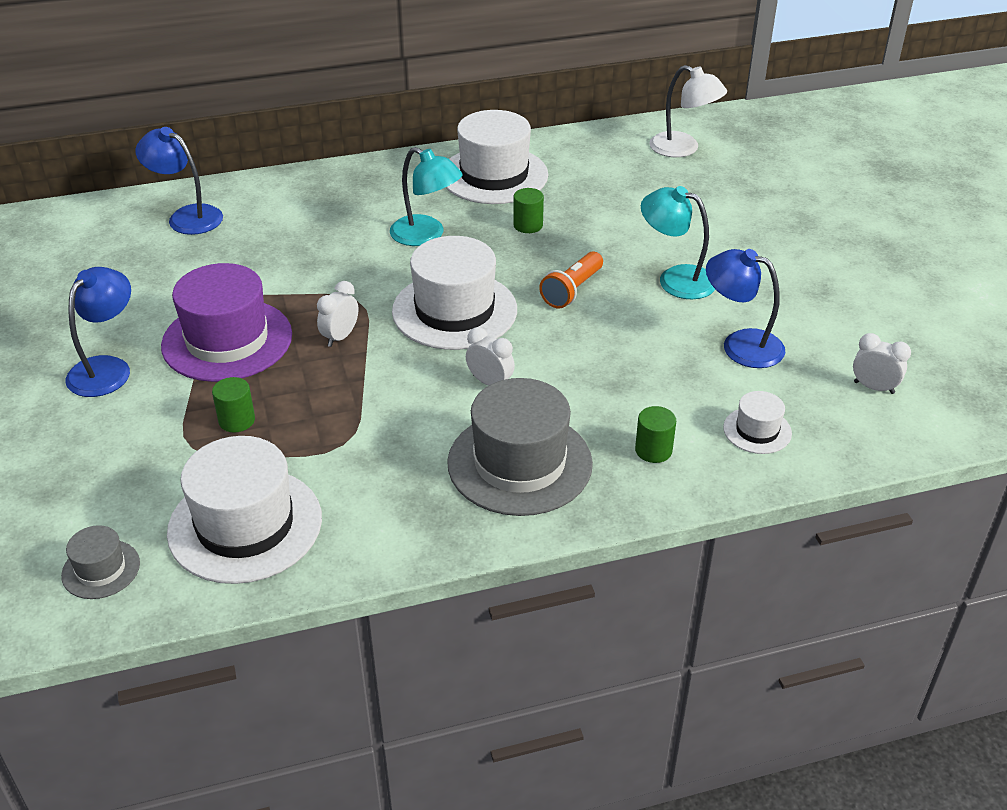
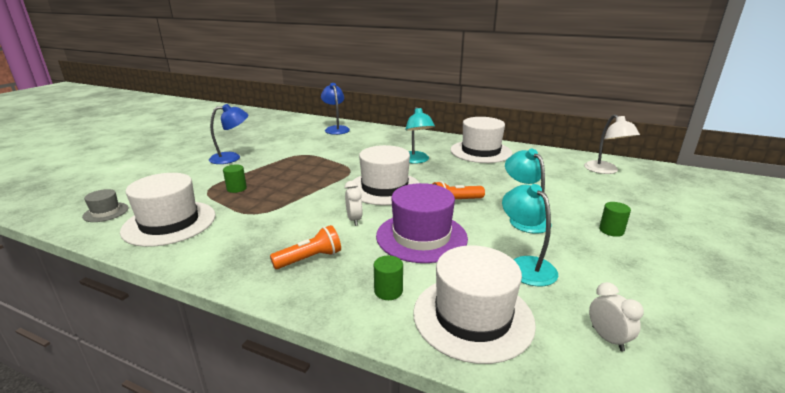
camera: 40 degrees right, 15 degrees down
(227, 340) = (282, 164): purple hat -> purple hat (421, 237)
(340, 337) = (322, 179): white clock -> none
(519, 463) = (310, 259): grey hat -> orange flashlight
(528, 225) = (470, 172): green cylinder -> green cylinder (611, 230)
(740, 345) = (525, 265): blue lamp -> turquoise lamp
(757, 430) = (473, 316): white hat -> white hat, size x2.08

